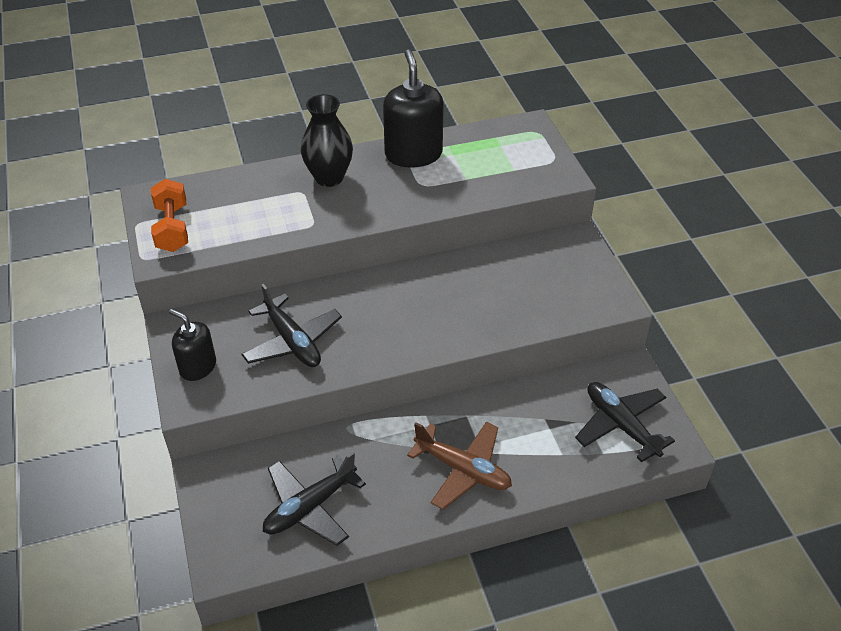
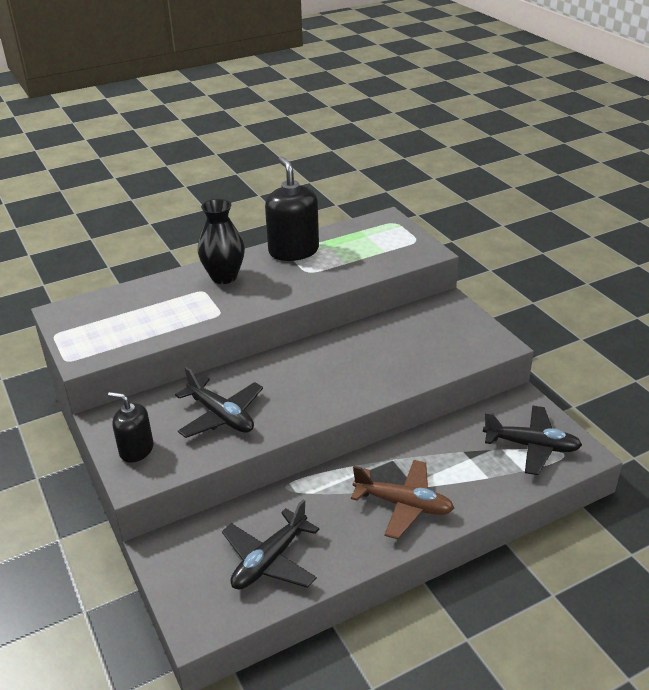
camera: 10 degrees left, 10 degrees down
(172, 228) = (89, 333): orange dumbbell -> none
(621, 425) = (531, 446): black plane -> black plane turned 150 degrees clockwise

